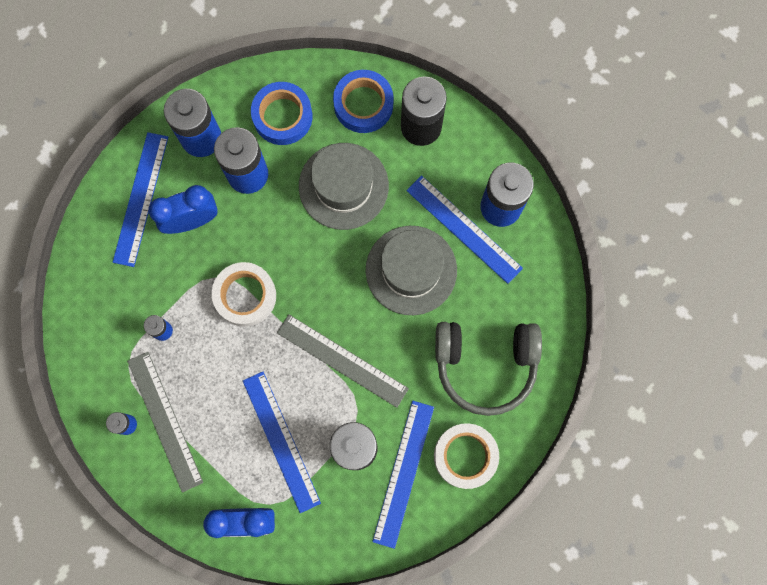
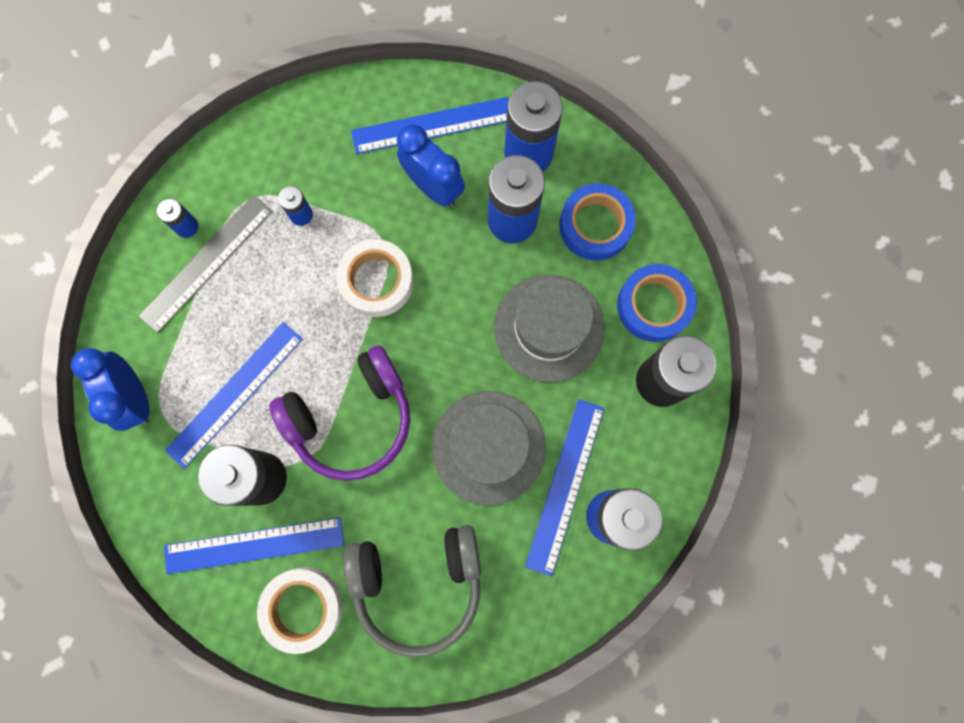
camera: 65 degrees right, 0 degrees up
(342, 360) = (351, 418): grey ruler -> purple headphones
(485, 364) = (418, 583): grey headphones -> grey headphones turned 75 degrees counterclockwise

